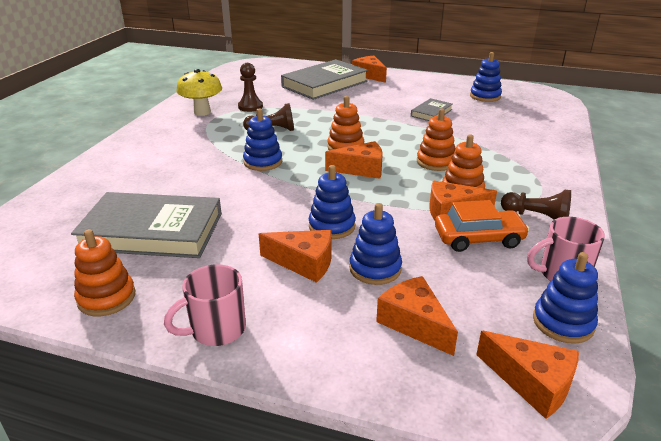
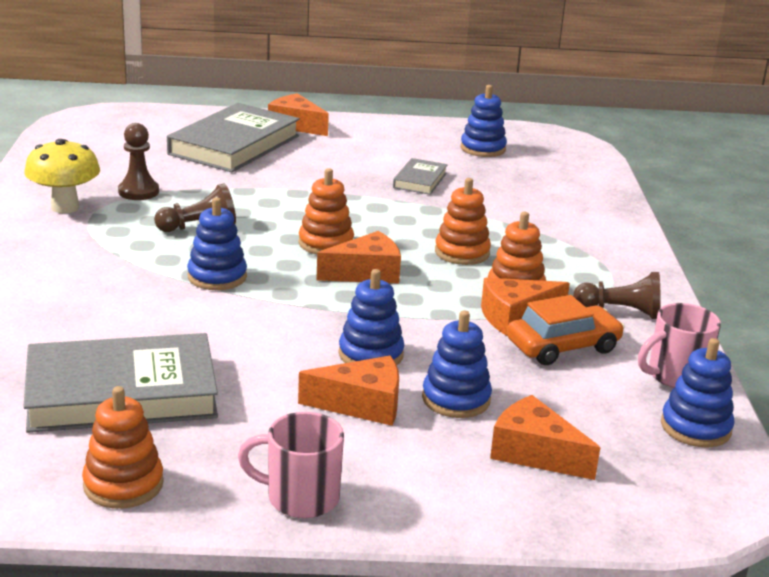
camera: 20 degrees left, 5 degrees down
(216, 330) = (300, 498): pink mug -> pink mug turned 60 degrees clockwise
(532, 383) = (687, 492): orange cheese -> none

